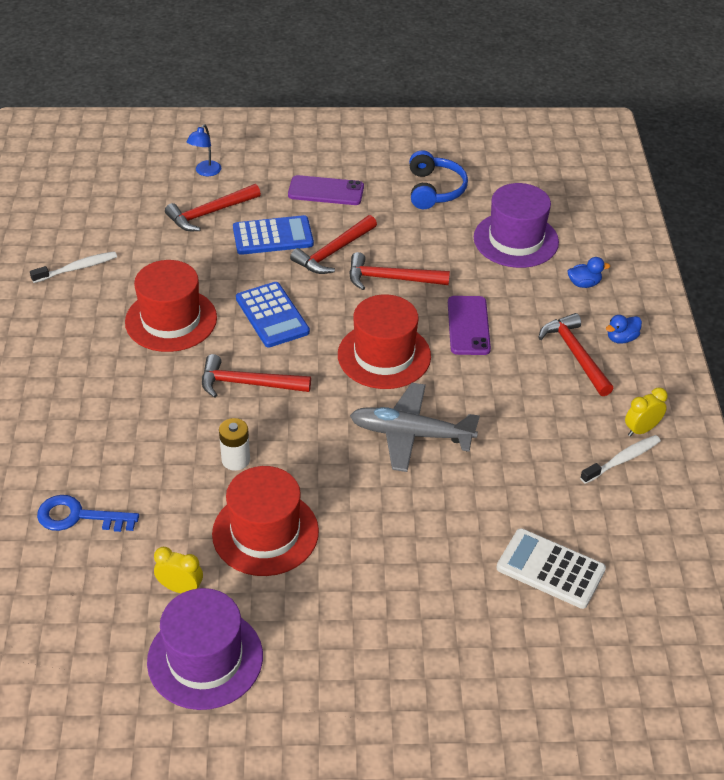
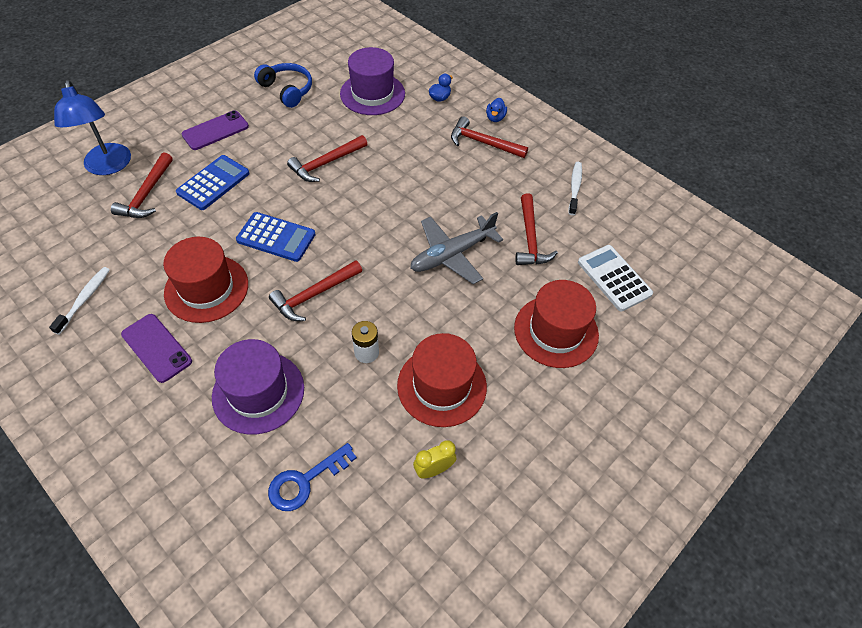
camera: 45 degrees left, 10 degrees up
(205, 172) = (108, 166): blue lamp -> blue lamp, size x1.98
(205, 658) = (504, 502): purple hat -> purple hat (258, 392)
(333, 252) = (268, 169): red hammer -> red hammer (530, 238)
(384, 355) = (379, 216): red hat -> red hat (556, 331)
(468, 326) = (406, 164): purple phone -> purple phone (156, 348)
(550, 569) = (614, 278): white calculator -> white calculator turned 75 degrees clockwise
(641, 430) = (564, 164): yellow clock -> none

